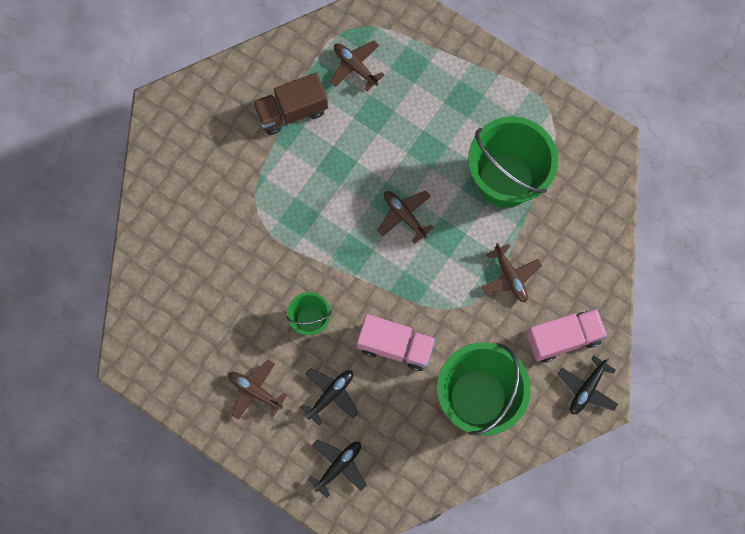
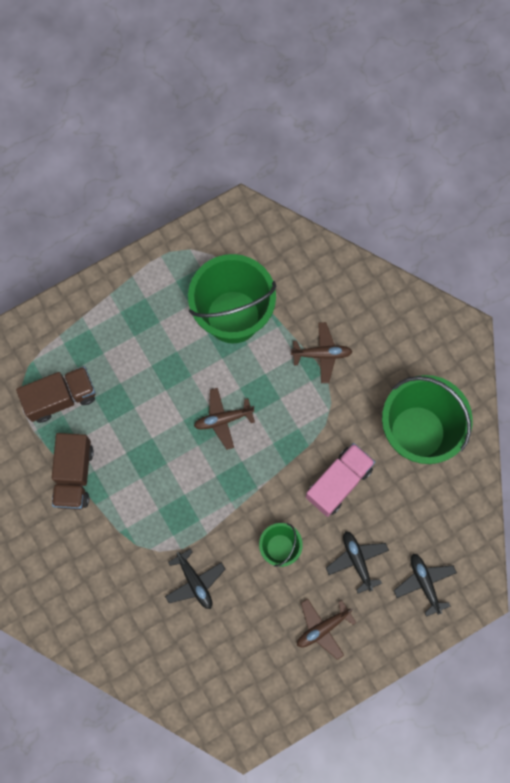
camera: 65 degrees left, 0 degrees up
(355, 67) = (61, 398): brown plane -> brown truck
(563, 338) = (397, 335): pink truck -> none
(587, 388) = (449, 337): black plane -> black plane (195, 582)

